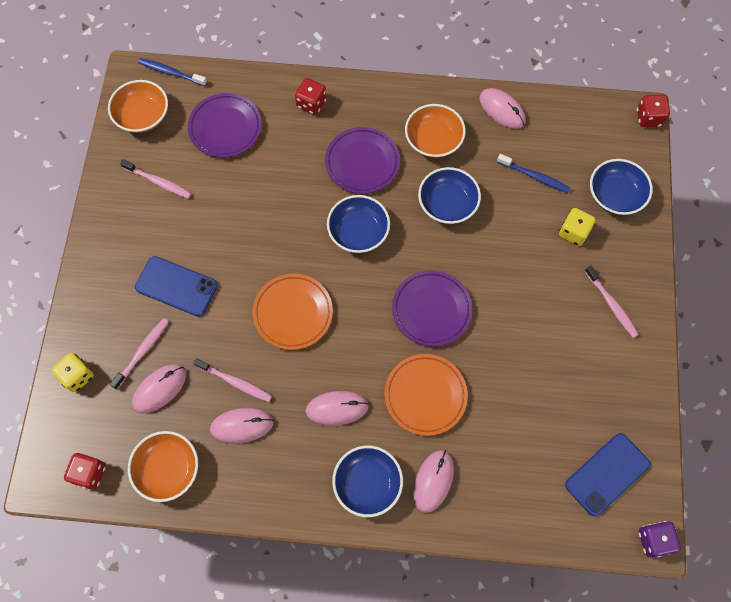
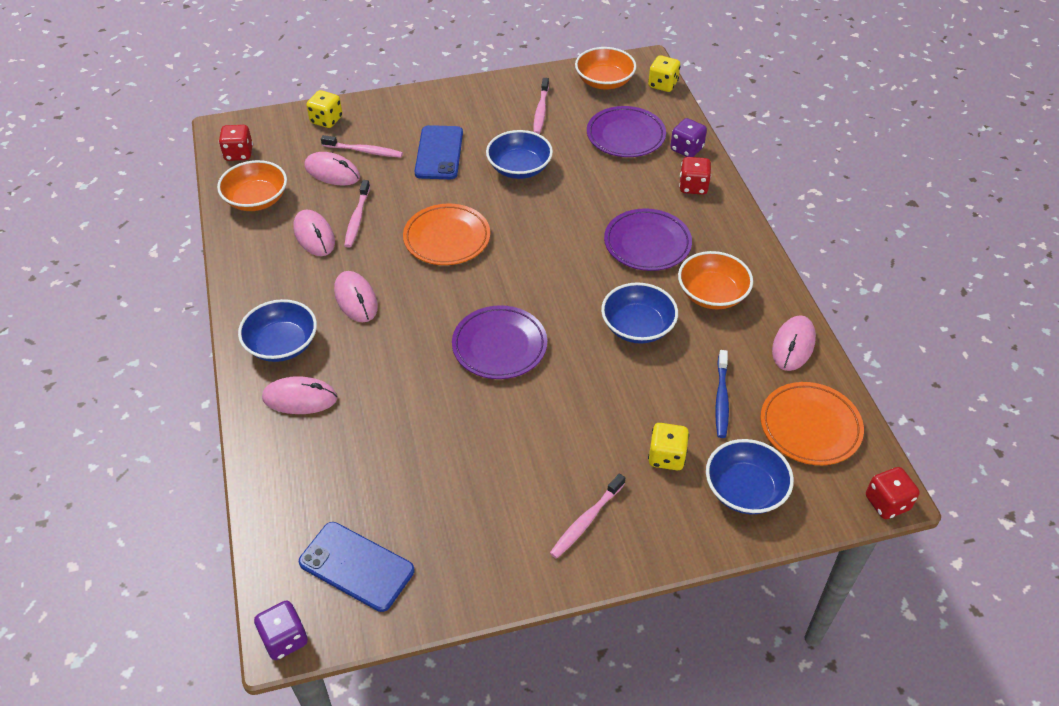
camera: 70 degrees right, 20 degrees down
(171, 72) = (663, 85): blue toothbrush -> yellow dice
(264, 89) = (686, 149): none -> purple dice
(358, 232) = (563, 262): blue bowl -> blue bowl (519, 168)
(425, 395) = (396, 366): orange plate -> orange plate (810, 427)

